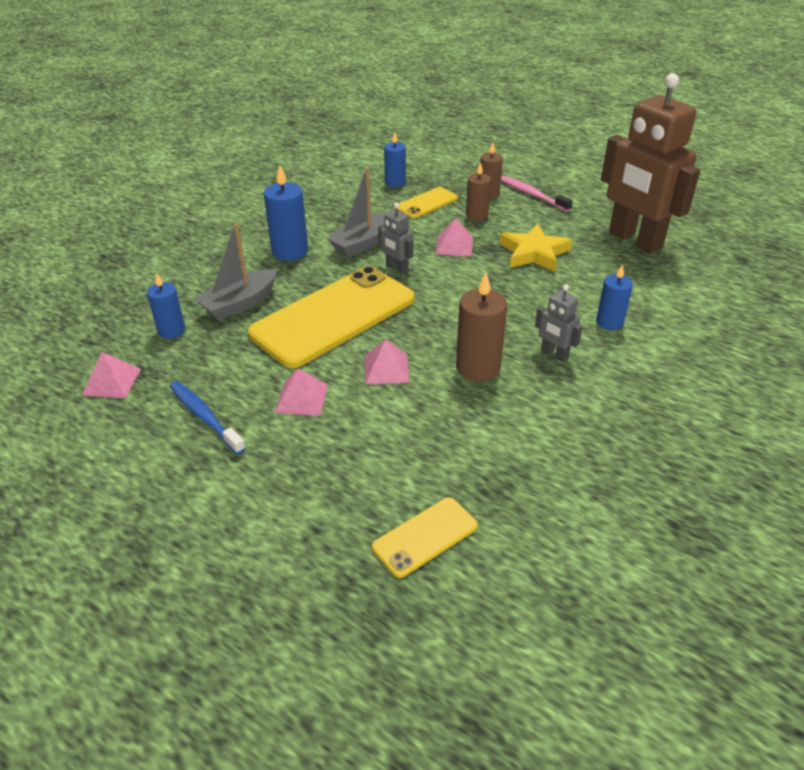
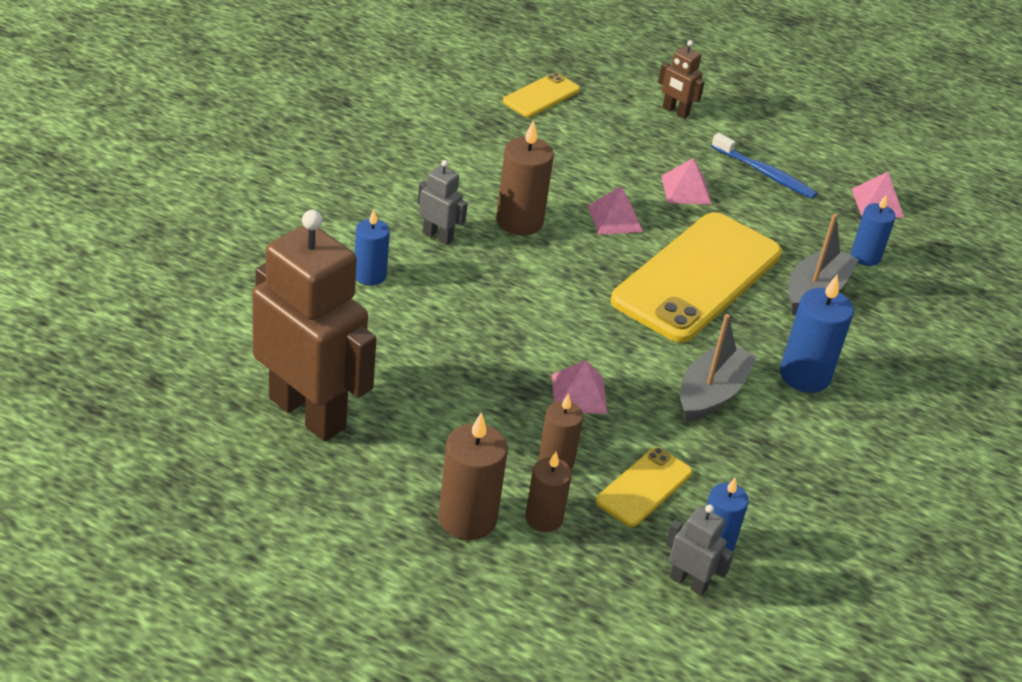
camera: 165 degrees right, 0 degrees up
(259, 508) = (675, 112): none -> brown robot
(396, 268) = (648, 350): grey robot -> grey robot (688, 582)
(532, 194) = (467, 518): pink toothbrush -> brown candle
(534, 253) = (462, 382): yellow star -> none

